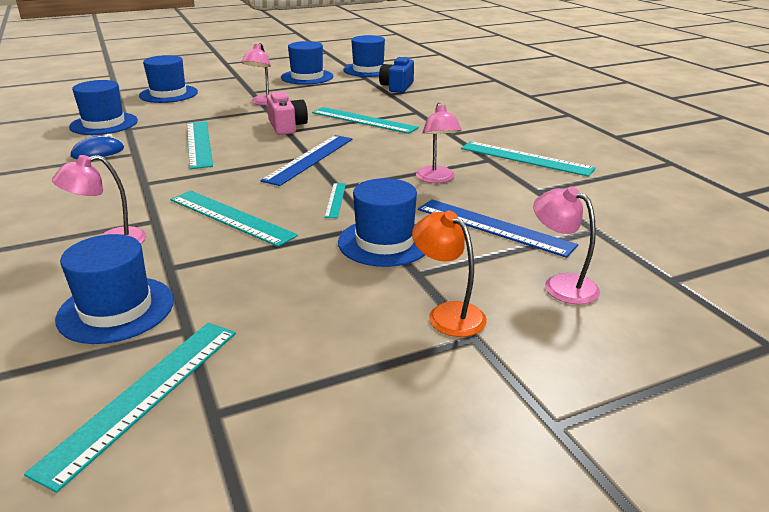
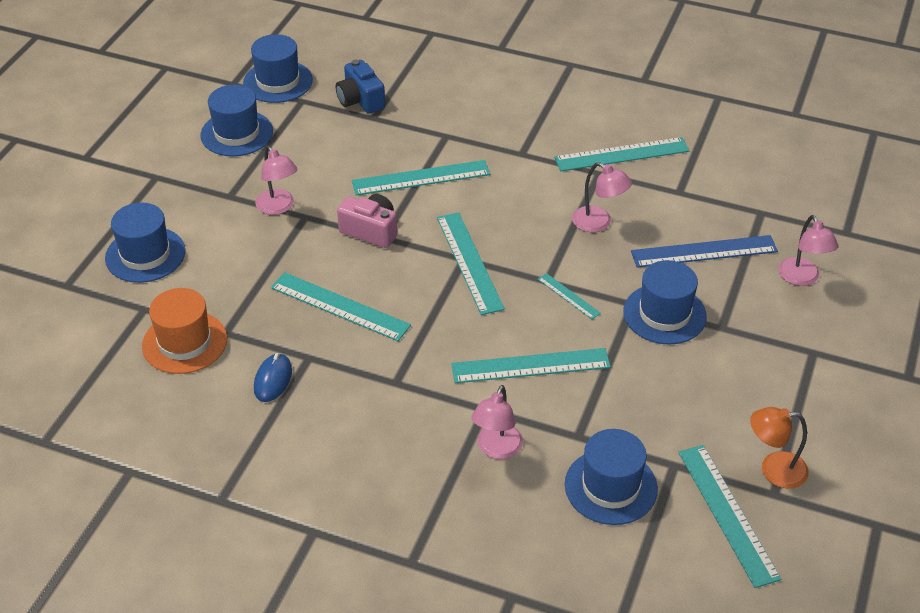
camera: 45 degrees left, 15 degrees up
(104, 124) = (184, 342): blue hat -> orange hat
(309, 159) = (469, 262): blue ruler -> turquoise ruler
(448, 314) = (779, 345): orange lamp -> orange lamp (774, 469)
(561, 284) = (802, 278): pink lamp -> pink lamp turned 105 degrees counterclockwise

